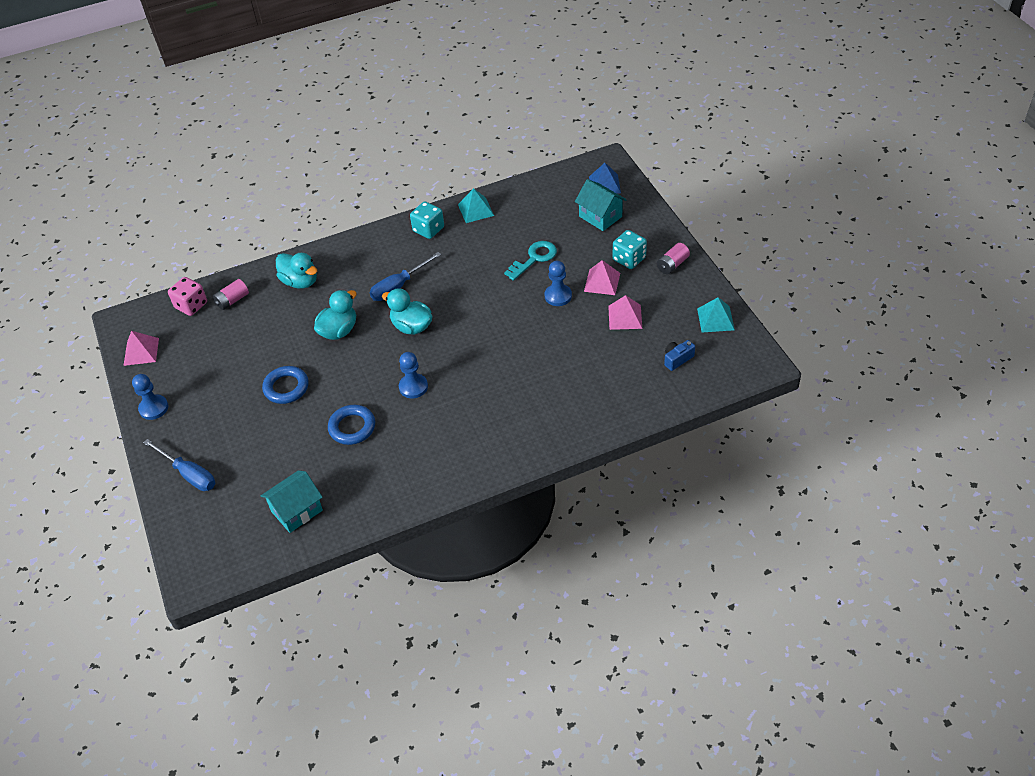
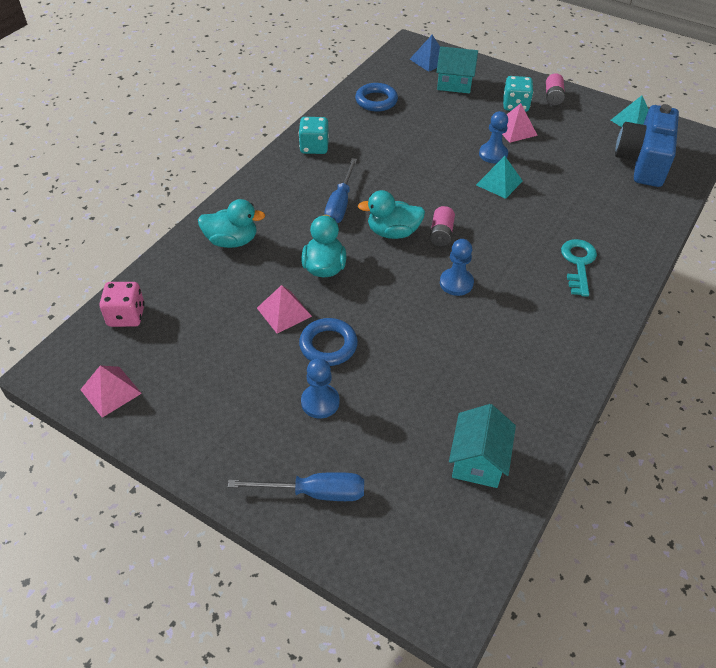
camera: 40 degrees left, 0 degrees up
(153, 408) = (192, 444): blue pawn -> blue pawn (320, 402)
(232, 300) = (172, 290): pink battery -> pink battery (441, 234)
(352, 427) = (440, 348): blue ring -> blue ring (376, 101)
(476, 210) = (340, 116): turquoise pyramid -> turquoise pyramid (499, 183)
(534, 258) = (438, 134): turquoise key -> turquoise key (578, 263)
(625, 317) = (565, 148): pink pyramid -> pink pyramid (284, 312)
(677, 359) = (643, 161): blue camera -> blue camera, size x2.47

